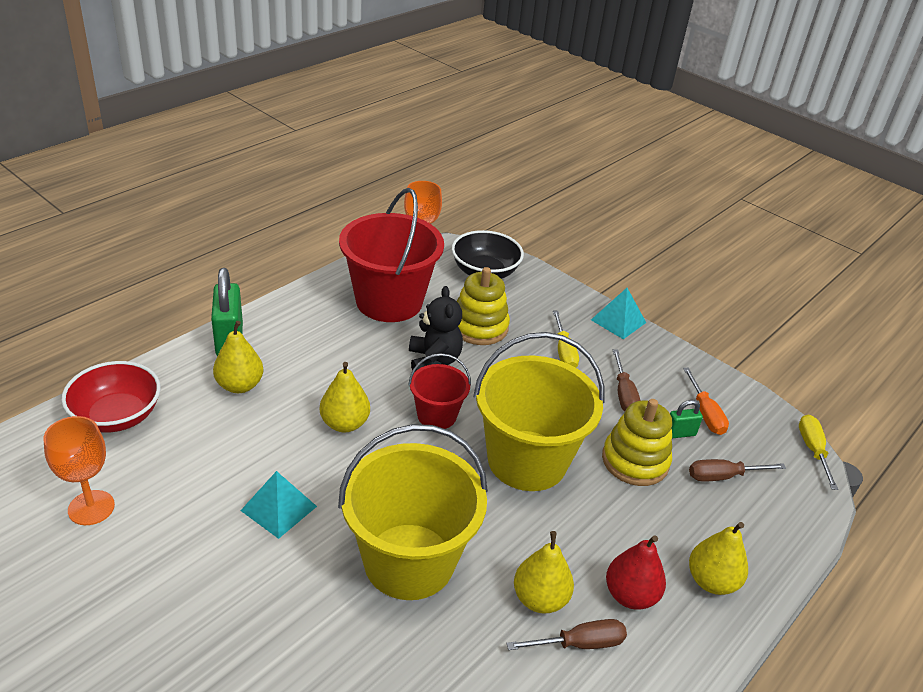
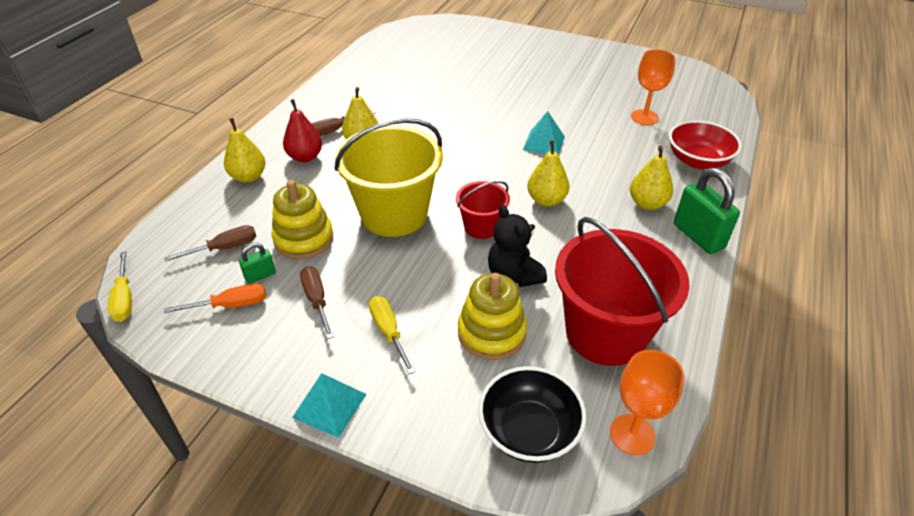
camera: 165 degrees right, 5 degrees up
(409, 561) = (448, 139): yellow bucket -> none
(705, 413) = (230, 305): orange screwdriver -> orange screwdriver turned 105 degrees clockwise

